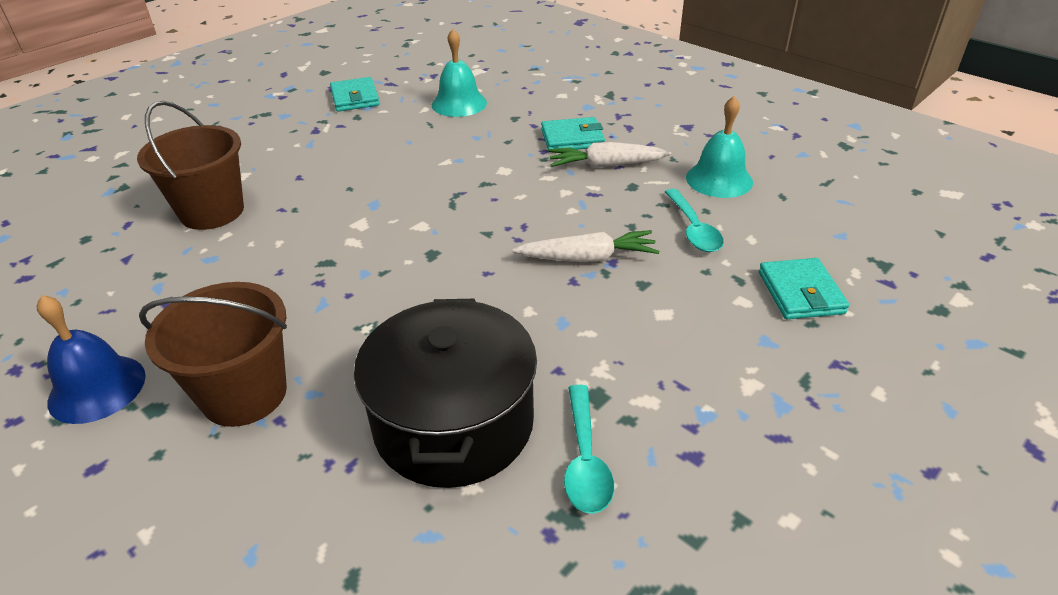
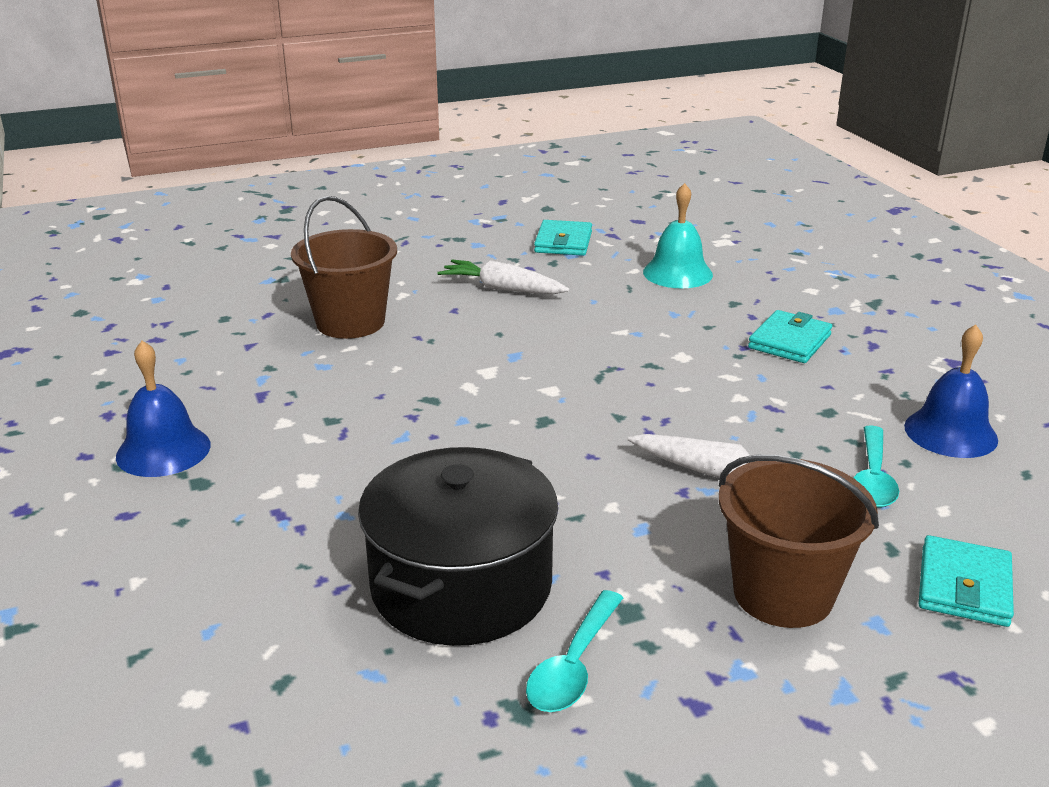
camera: 25 degrees right, 10 degrees down
(244, 394) = (283, 495): brown bucket -> brown bucket (783, 594)
(572, 138) = (789, 341): turquoise wallet -> turquoise wallet turned 75 degrees counterclockwise
(606, 165) = (811, 381): white carrot -> white carrot (502, 289)
(719, 179) = (950, 432): turquoise bell -> blue bell

